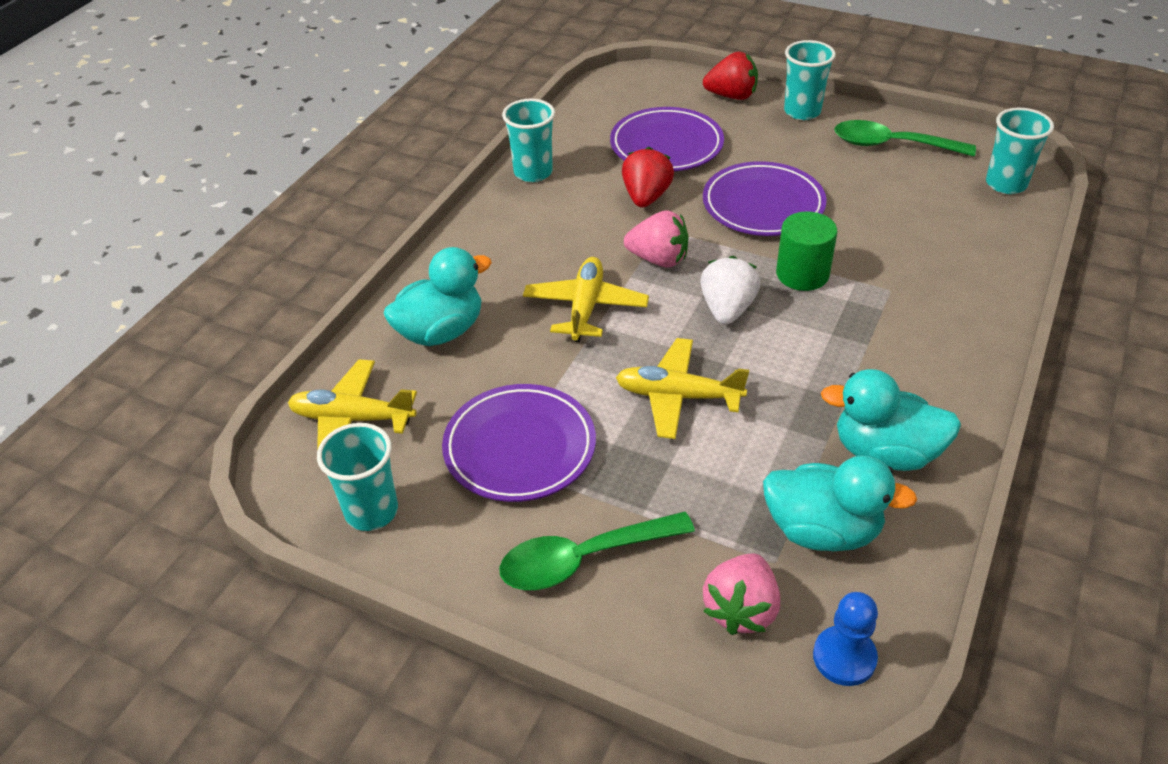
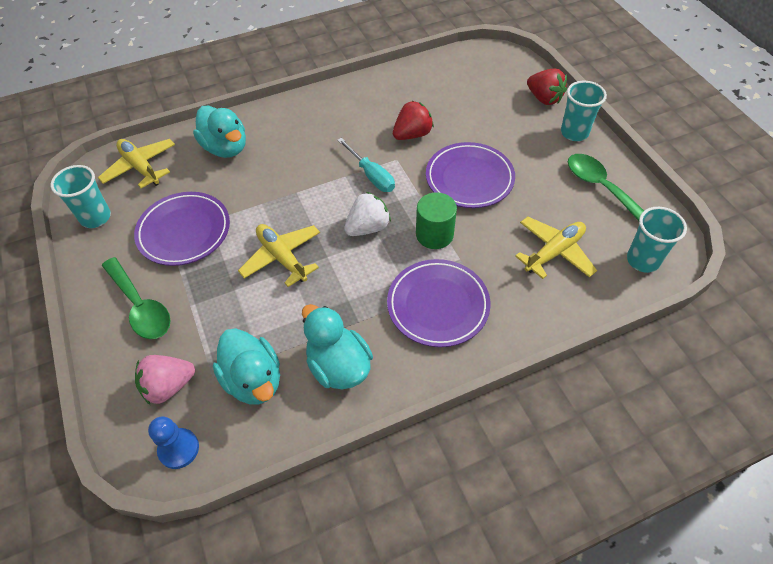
camera: 40 degrees right, 10 degrees up
(441, 331) = (225, 148): turquoise duck -> turquoise duck turned 45 degrees clockwise
(533, 172) = (374, 85): turquoise cup -> none
(583, 559) = (140, 306): green spoon -> green spoon turned 150 degrees counterclockwise
(585, 307) = (302, 179): yellow plane -> yellow plane (554, 252)
(658, 259) = (371, 175): pink strawberry -> turquoise screwdriver
(666, 145) = (464, 109): purple plate -> purple plate (438, 305)

